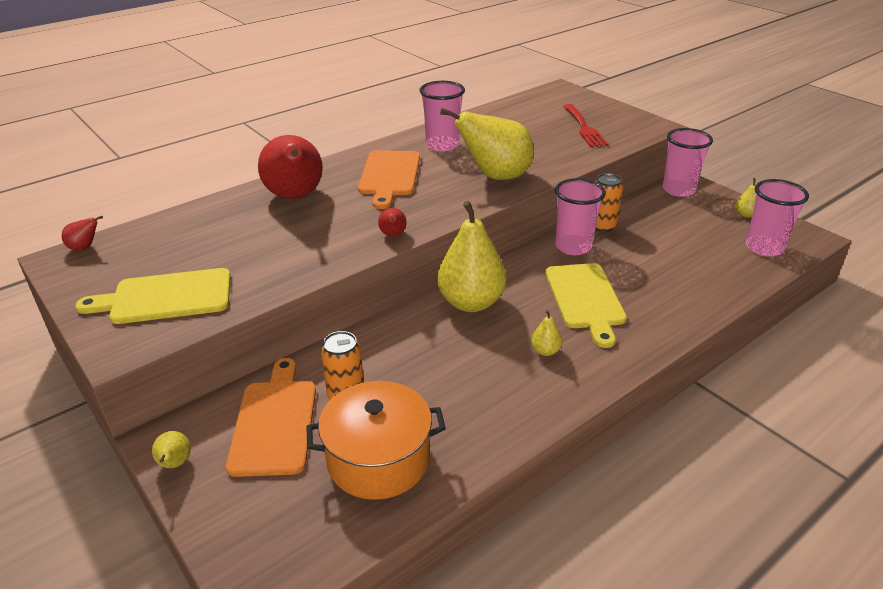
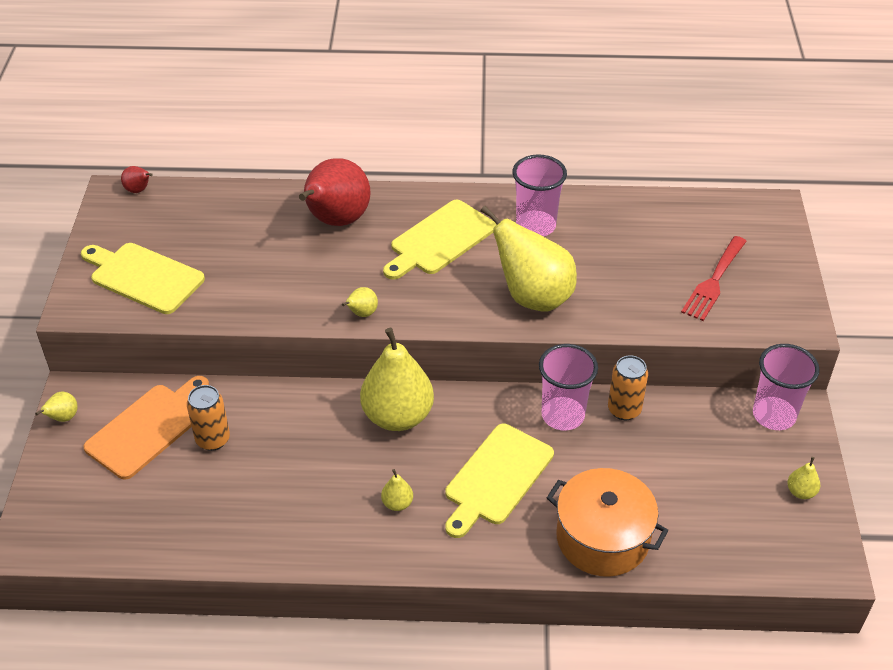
camera: 40 degrees right, 10 degrees up
(378, 459) = (179, 506): orange pot -> orange pot (602, 538)
(389, 176) = (439, 240): orange cutting board -> yellow cutting board
(393, 235) = (362, 313): red pear -> yellow pear
(764, 248) = (756, 541): pink cup -> none

